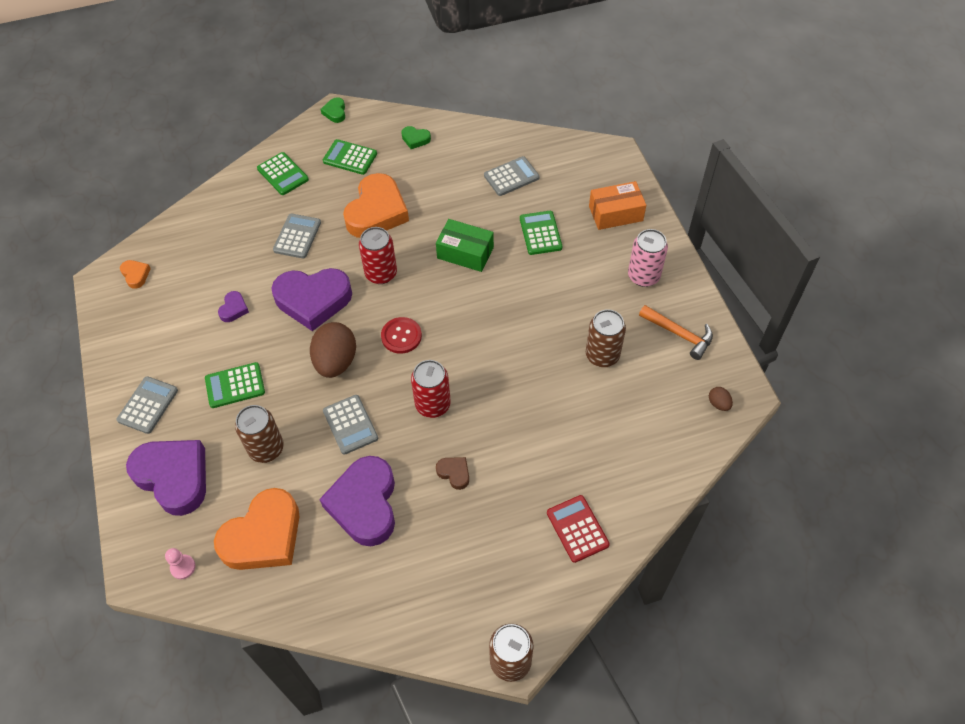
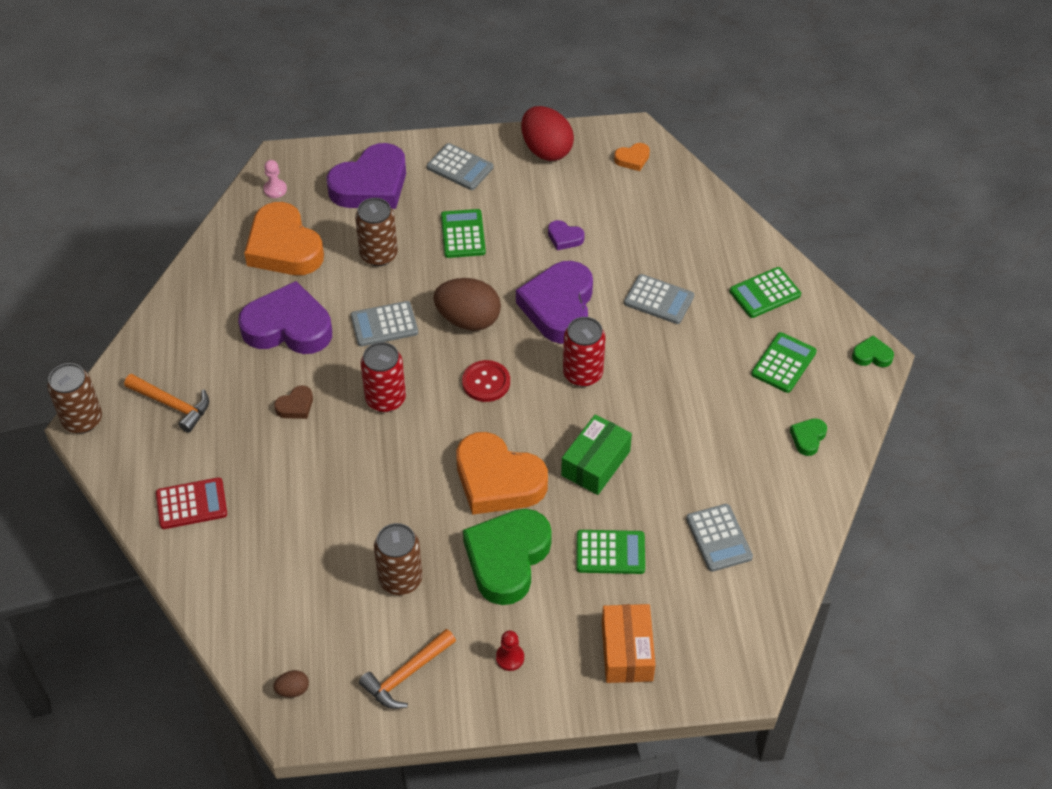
camera: 100 degrees right, 5 degrees down
(124, 340) = (546, 150): none -> red egg
(376, 212) = (683, 381): orange heart -> orange heart (498, 480)
(474, 581) = (172, 405): none -> orange hammer
(564, 292) = (507, 559): none -> green heart
(643, 276) = (510, 658): pink can -> red pawn

